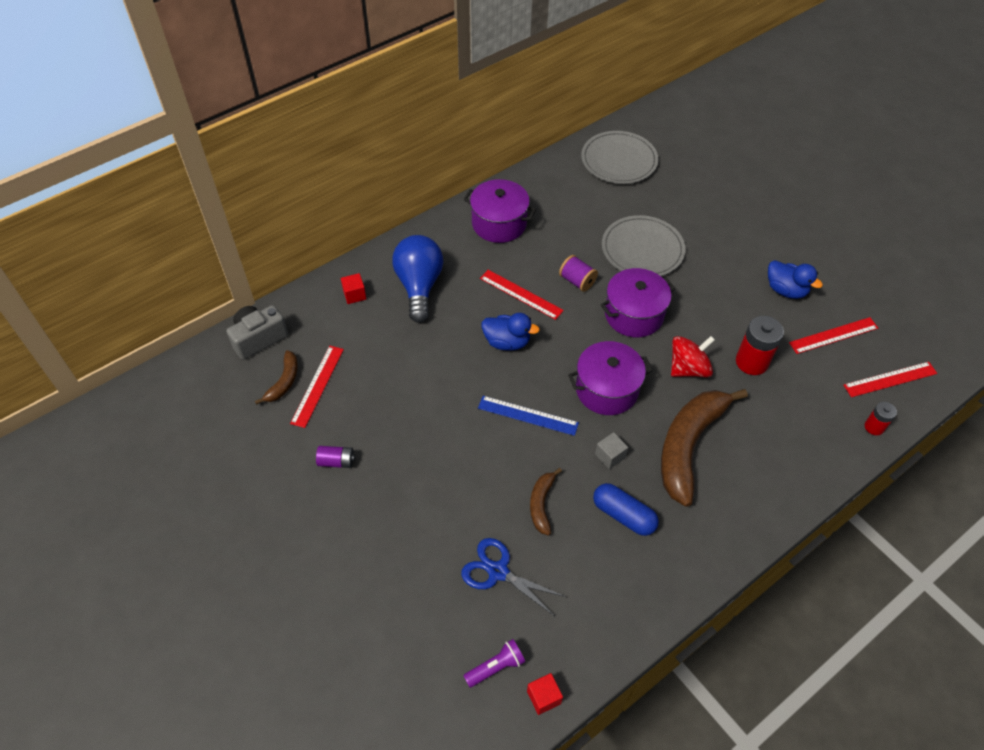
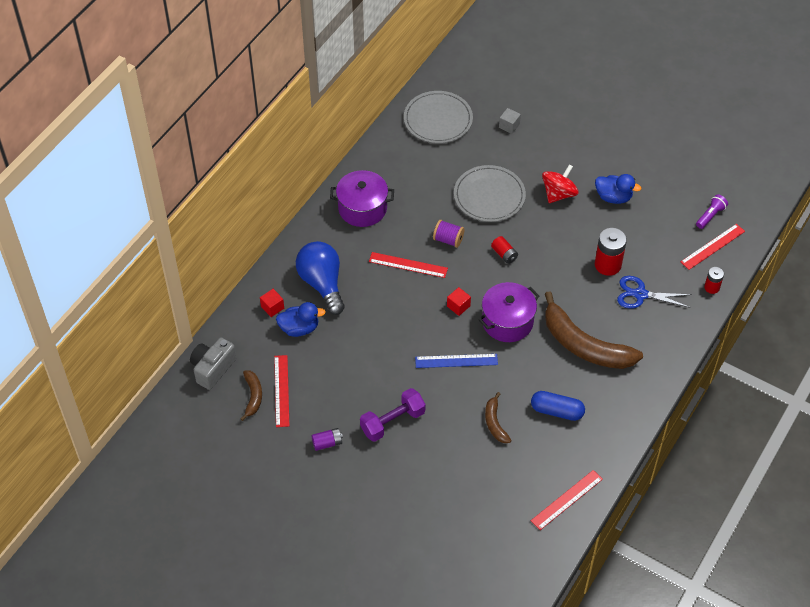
camera: 20 degrees left, 0 degrees up
(422, 462) = (392, 422): none -> purple dumbbell
(496, 667) = (511, 542): purple flashlight -> purple flashlight (710, 216)
(498, 571) = (484, 480): blue scissors -> blue scissors (640, 294)
(507, 342) = (414, 308): blue duck -> blue duck (299, 328)
(544, 697) = (551, 550): red cube -> red cube (458, 306)
(610, 456) = (530, 371): grey cube -> grey cube (509, 126)
(634, 315) = (504, 254): purple pot -> red battery
(688, 368) = (562, 285): red spinning top -> red spinning top (558, 194)
(689, 446) = (584, 345): brown banana -> brown banana turned 60 degrees counterclockwise
(833, 335) = (661, 224): red ruler -> red ruler (566, 500)

